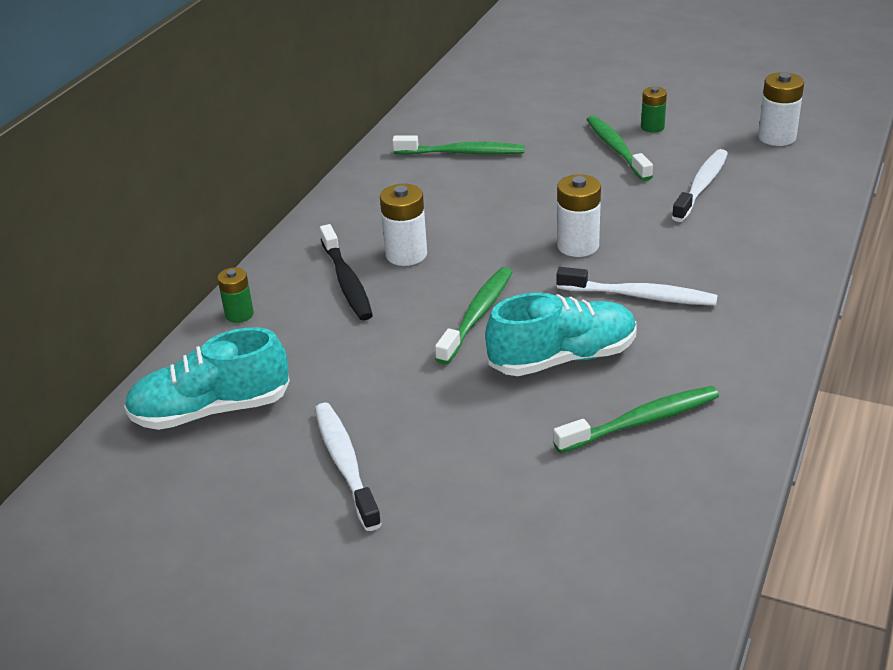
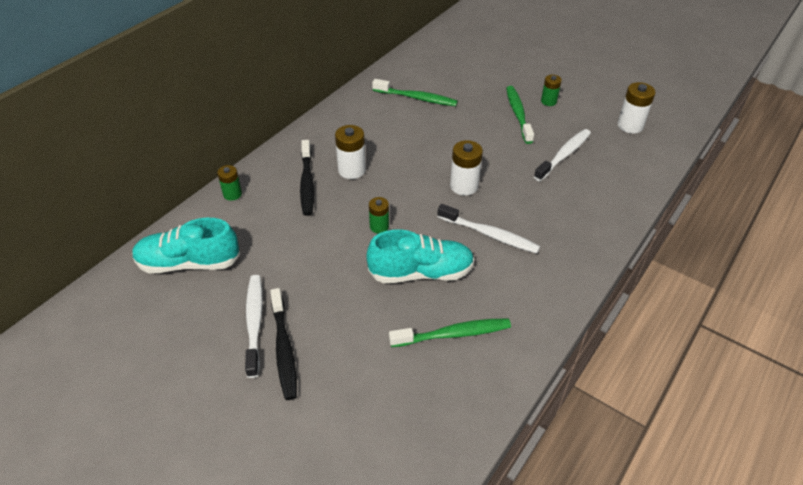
camera: 10 degrees right, 10 degrees up
(404, 487) = (284, 349): none -> black toothbrush
(477, 315) = (379, 226): green toothbrush -> green battery

